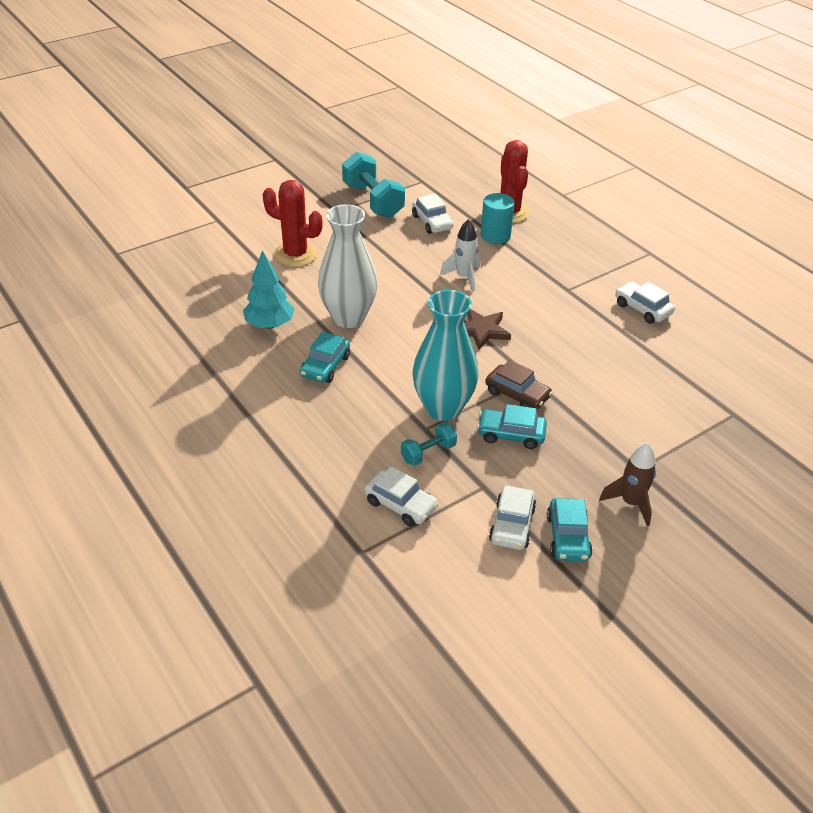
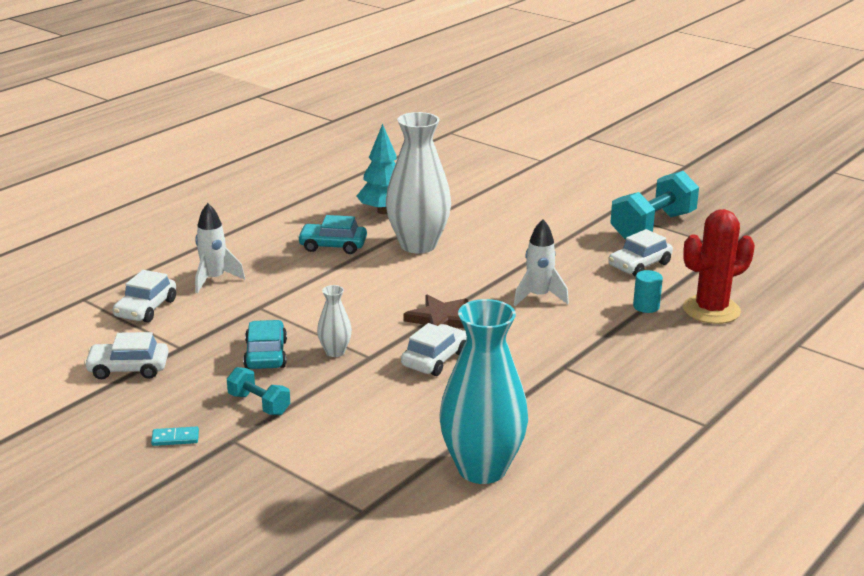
camera: 75 degrees right, 15 degrees down
(295, 254) = (510, 204): red cactus -> none
(360, 451) = (214, 280): none -> white rocket
(428, 453) = (222, 313): turquoise dumbbell -> turquoise dumbbell (259, 404)
(443, 408) = (293, 312): turquoise vase -> turquoise vase (482, 469)
(495, 236) = (646, 306): turquoise cylinder -> turquoise cylinder, size x0.64
(517, 394) = (335, 352): brown car -> white vase
(568, 537) = (116, 402): turquoise car -> none
(631, 503) = (175, 438): brown rocket -> turquoise domino
(642, 309) = (559, 426): white car -> white car (435, 359)

